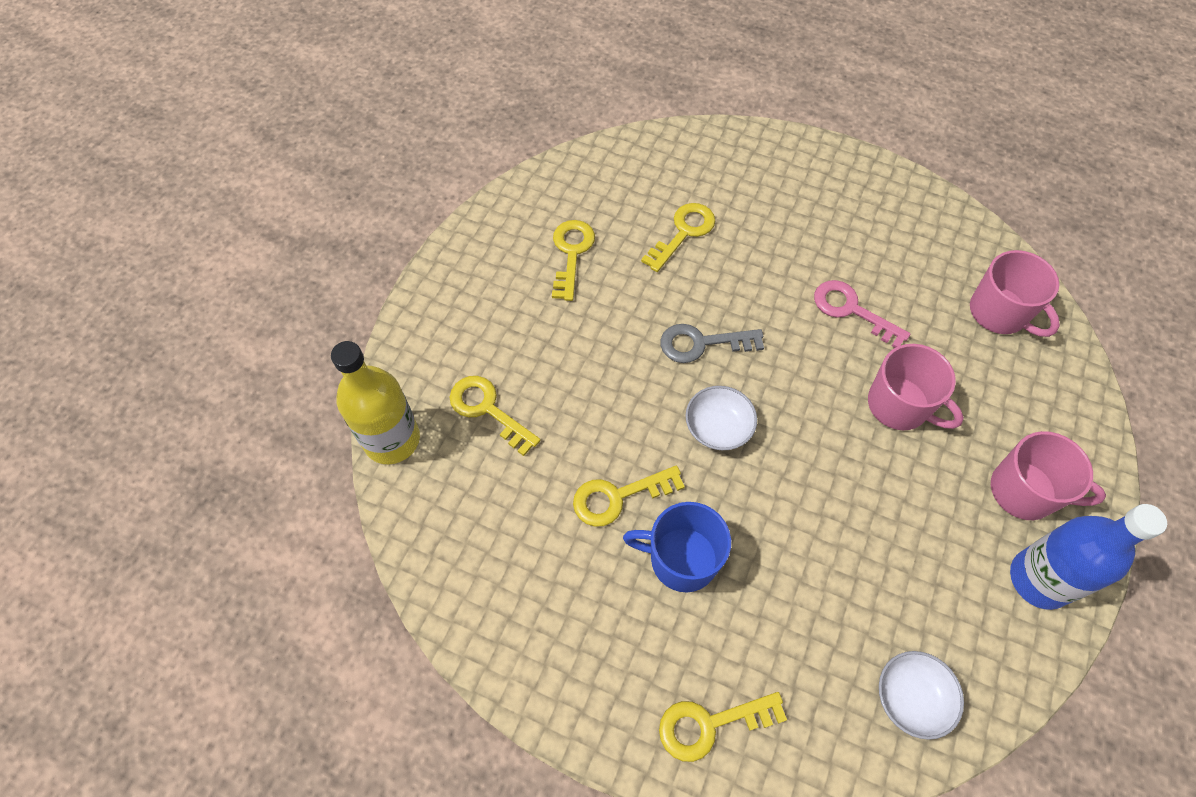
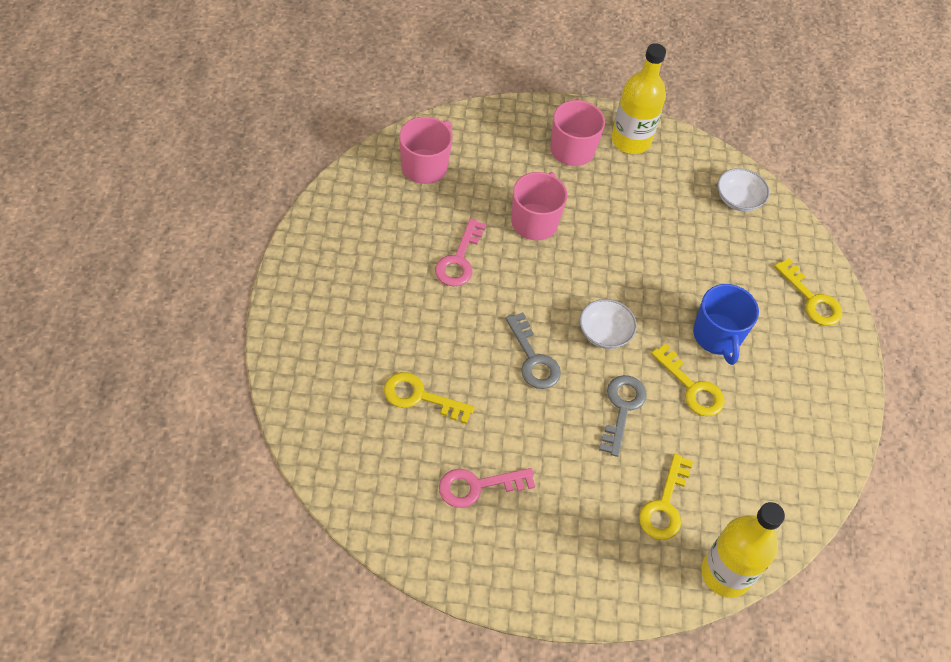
camera: 115 degrees left, 5 degrees down
(571, 254) = (478, 486): yellow key -> pink key
(614, 410) = (622, 409): none -> grey key
(1039, 579) = (630, 140): blue bottle -> yellow bottle

